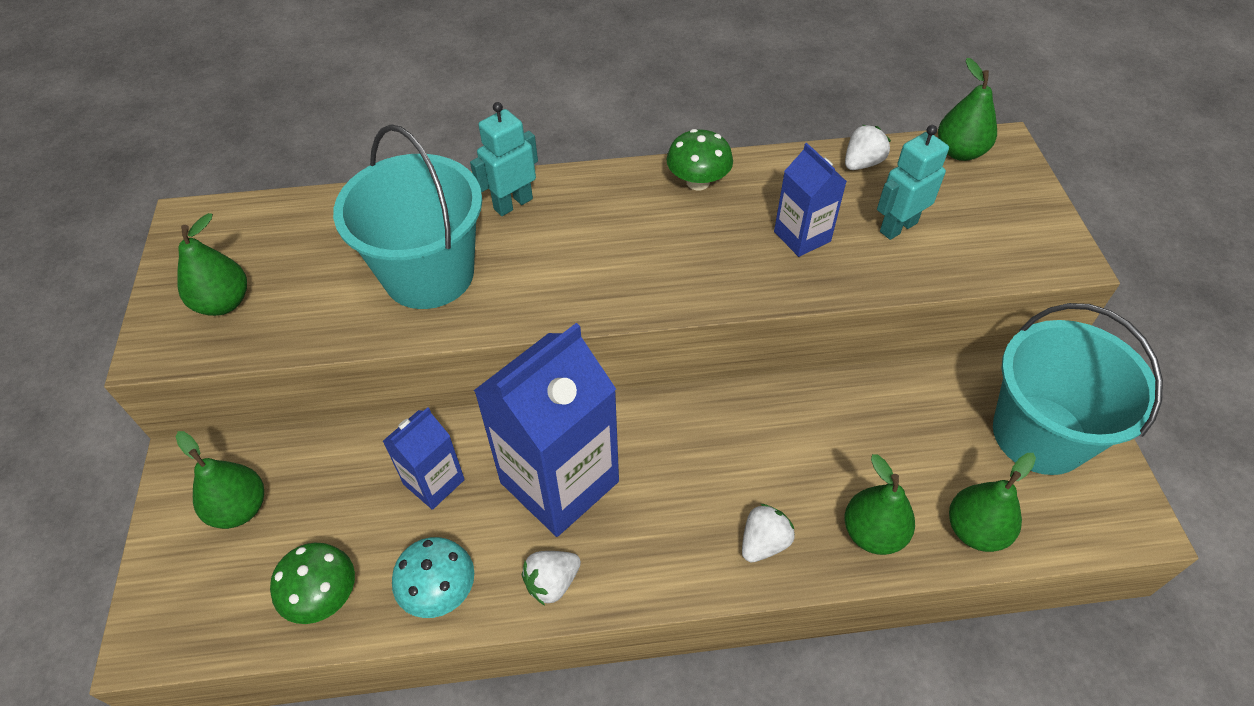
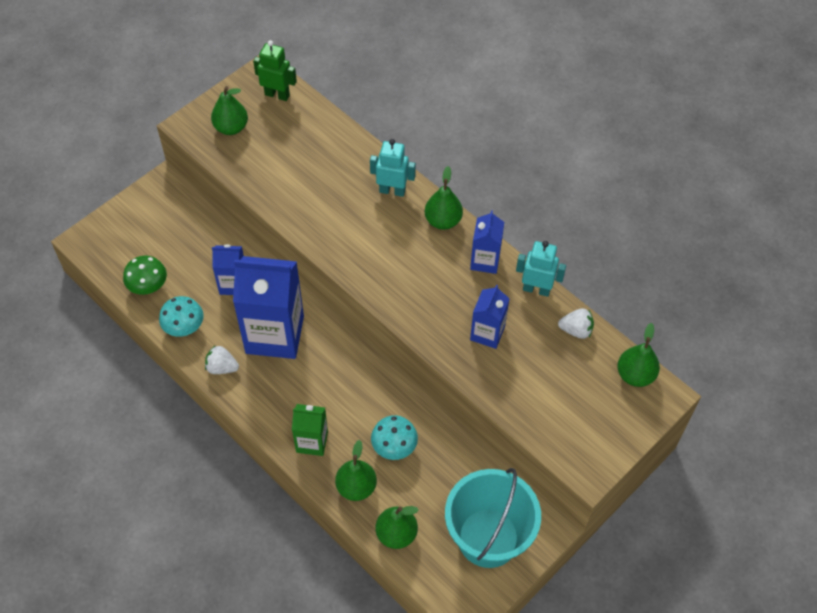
camera: 50 degrees right, 5 degrees up
(239, 226) = (277, 95): none -> green robot
(240, 508) = (161, 222): green pear -> green pear (443, 221)
(429, 274) = (316, 191): turquoise bucket -> none
(698, 182) = (485, 261): green mushroom -> blue carton
(763, 543) = (312, 442): white strawberry -> green carton
(840, 452) = (394, 446): none -> turquoise mushroom
(898, 227) = (537, 375): turquoise robot -> turquoise robot (536, 289)

